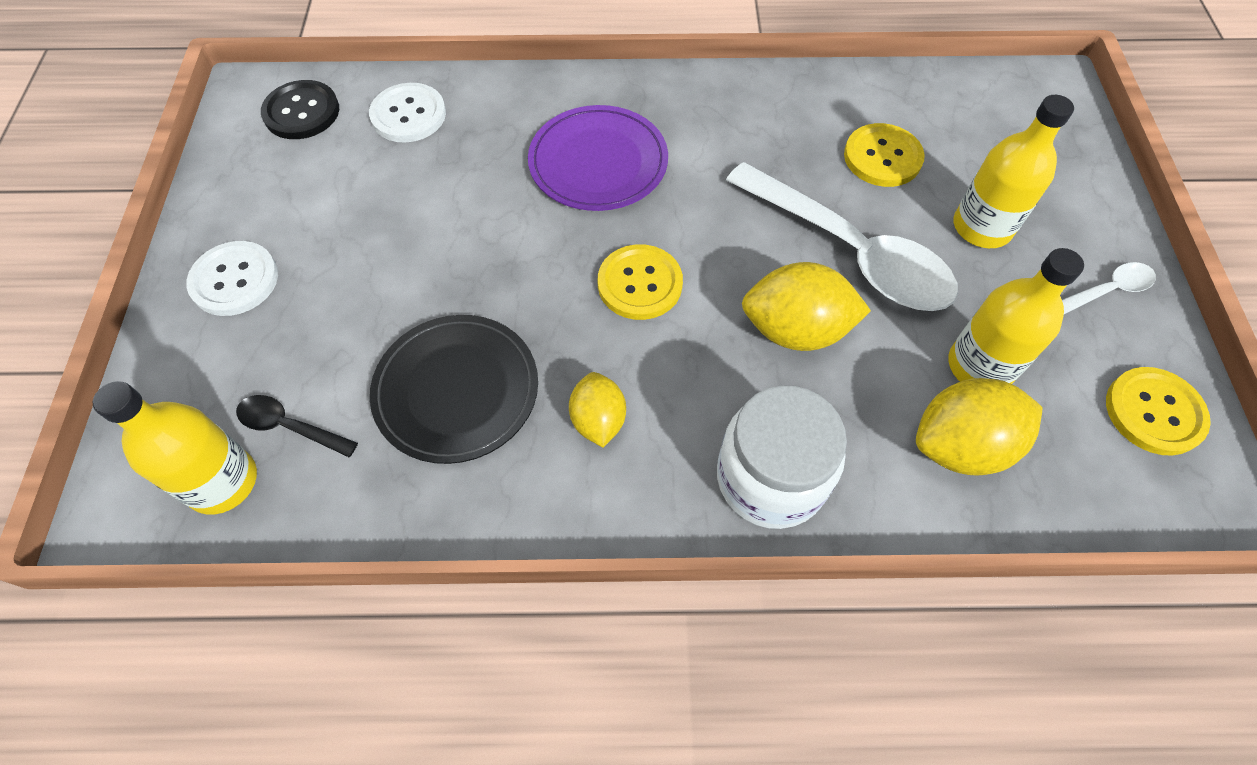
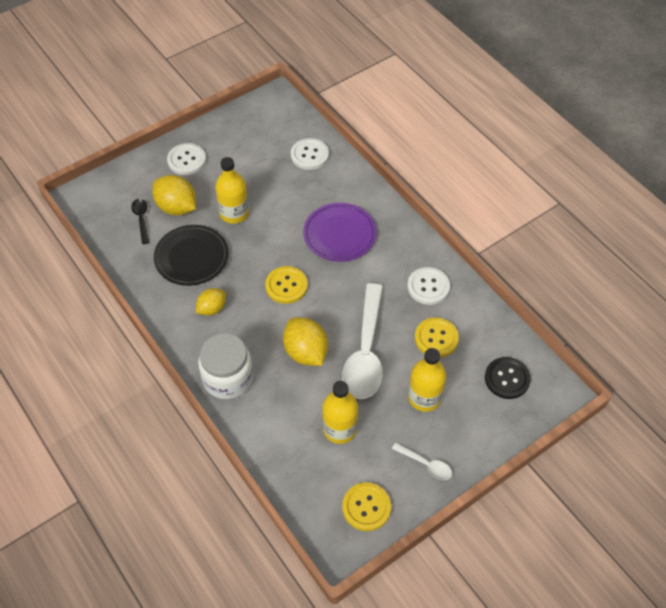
camera: 55 degrees right, 5 degrees down
(222, 482) = (108, 216): yellow bottle -> yellow bottle (234, 213)
(302, 112) = (281, 121): black button -> black button (507, 379)
(783, 117) = (428, 287): none -> white button
(960, 445) = (292, 438): yellow lemon -> yellow lemon (177, 207)

